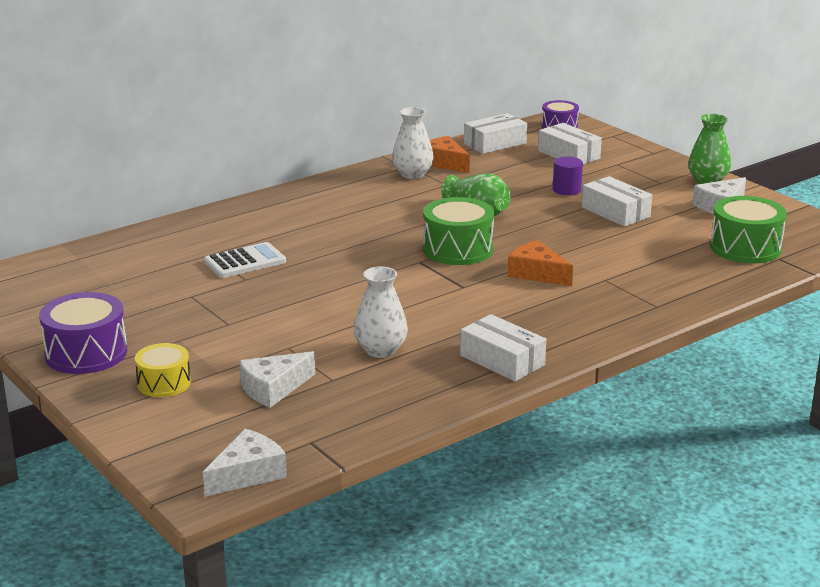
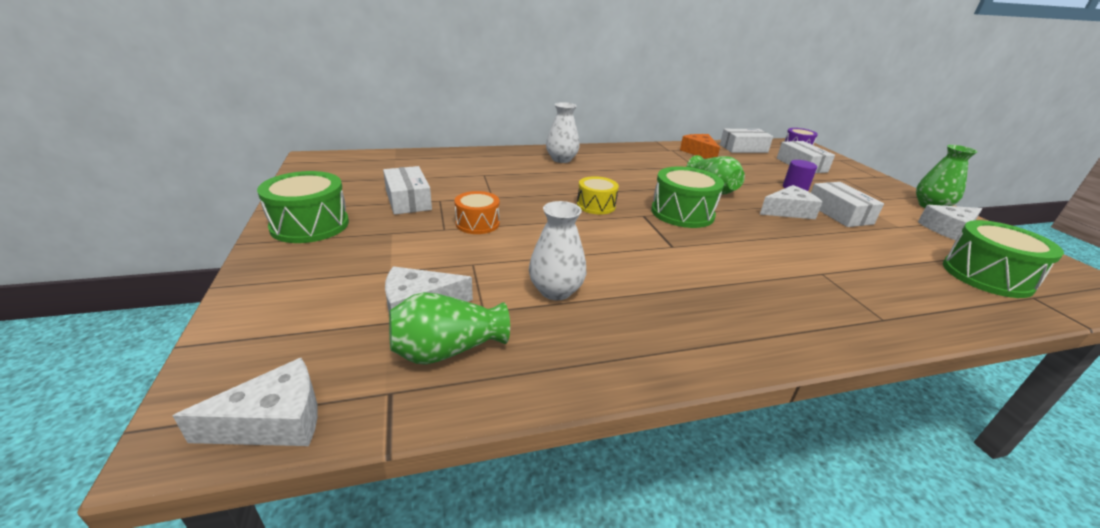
camera: 20 degrees right, 5 degrees up
(86, 353) = (310, 225): purple drum -> green drum
(164, 383) = (332, 269): yellow drum -> yellow drum (596, 205)
(245, 262) = (504, 185): white calculator -> none
(257, 310) = (477, 223): none -> orange drum
(327, 410) = (447, 350): none -> green vase
(412, 174) = (672, 155): white vase -> white vase (561, 159)
(502, 360) = (680, 341): white box -> white box (408, 200)
(537, 273) = (750, 250): orange cheese -> none
(564, 222) = (788, 211): none -> white cheese

